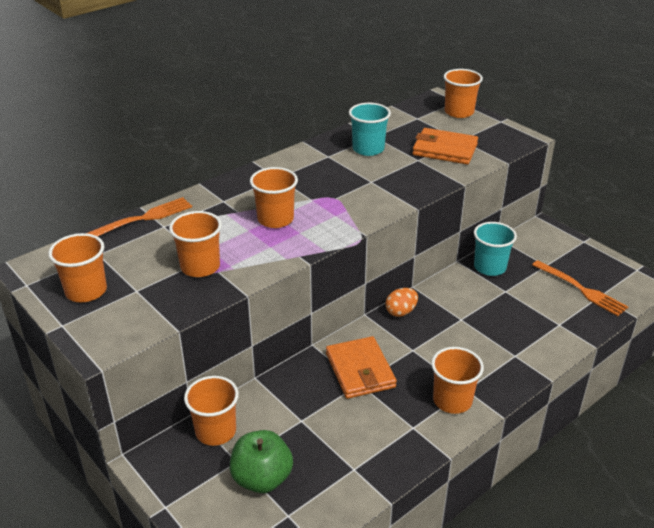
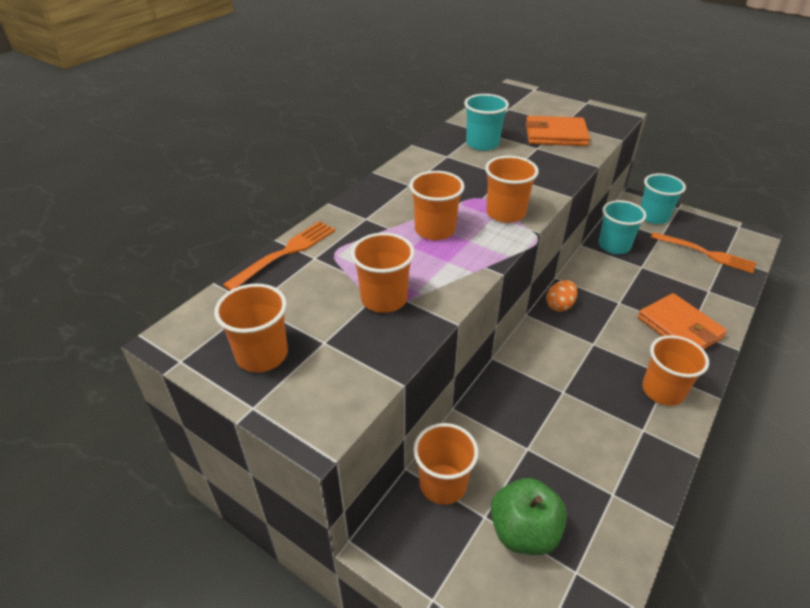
camera: 15 degrees left, 5 degrees up
(360, 370) = (555, 377): orange wallet -> orange wallet (679, 327)
(459, 112) = (543, 99): orange cup -> orange cup (505, 213)
(550, 246) = (653, 217): none -> turquoise cup

